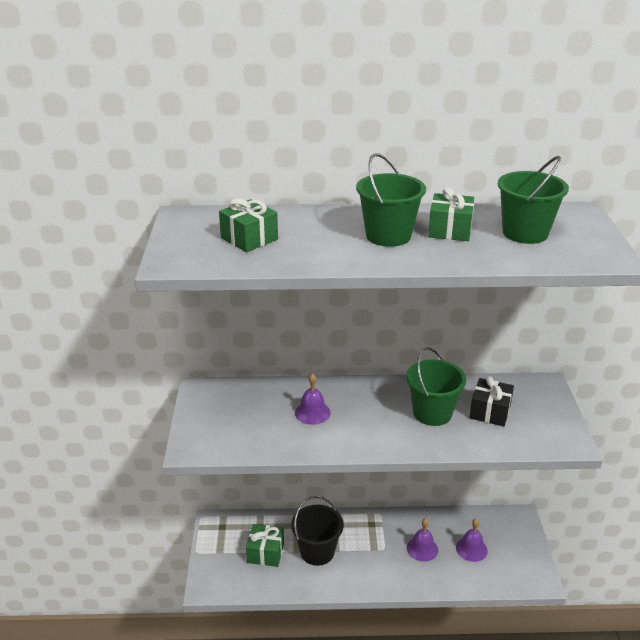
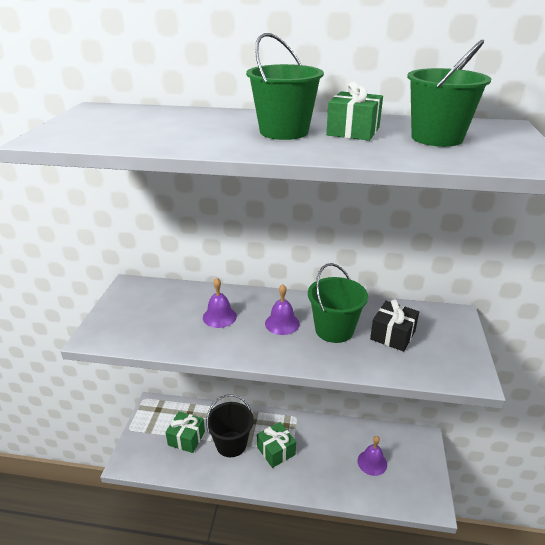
camera: 10 degrees right, 0 degrees up
(249, 239) = (140, 126): green gift -> green gift (276, 451)
(422, 548) = (326, 455): purple bell -> purple bell (282, 323)

